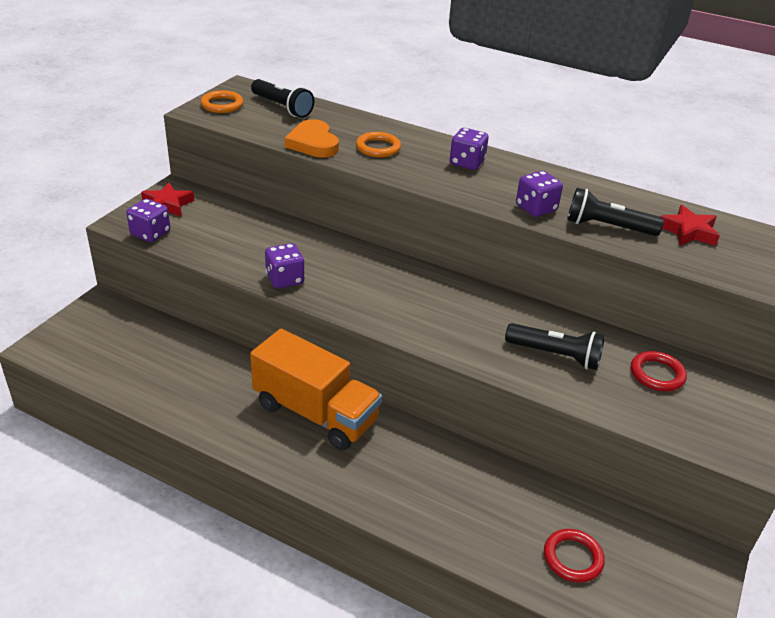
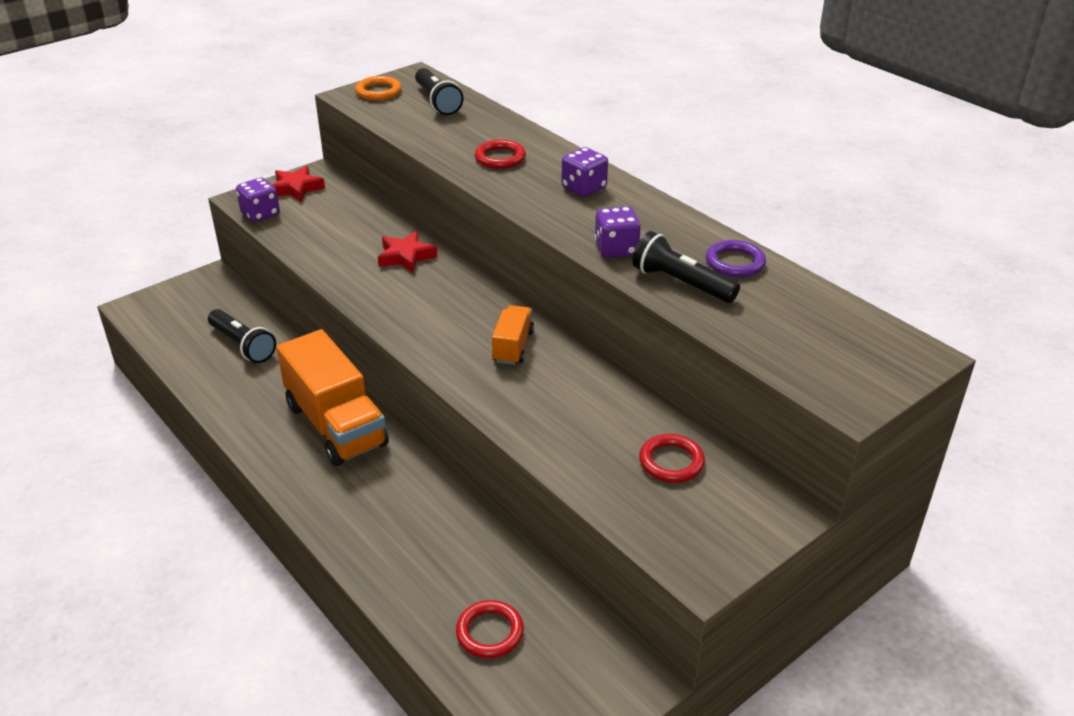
camera: 25 degrees right, 0 degrees up
(285, 279) = (352, 281): purple dice -> none
(313, 143) = (436, 143): orange heart -> none
(378, 148) = (500, 158): orange ring -> red ring
(465, 308) = (513, 347): none -> orange truck
(555, 355) = (571, 415): black flashlight -> black flashlight (243, 345)
(630, 203) = (735, 262): none -> purple ring
(688, 231) = (777, 306): red star -> red star (406, 257)

